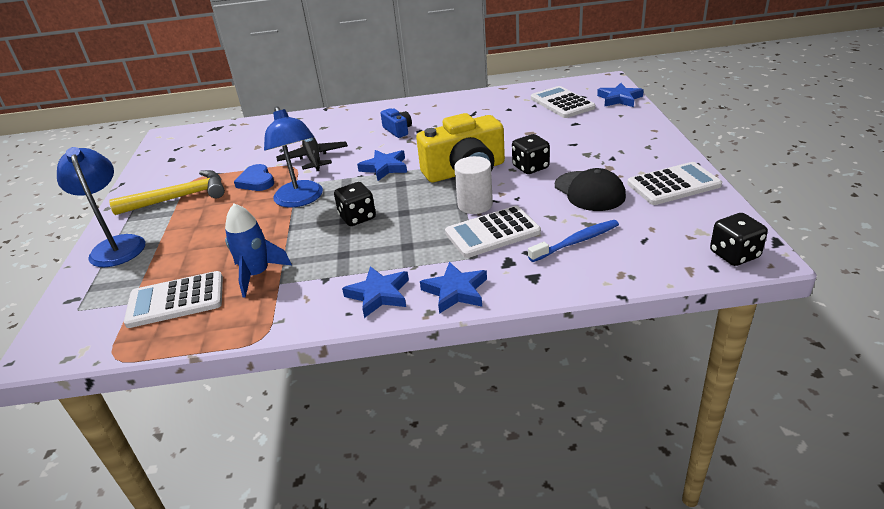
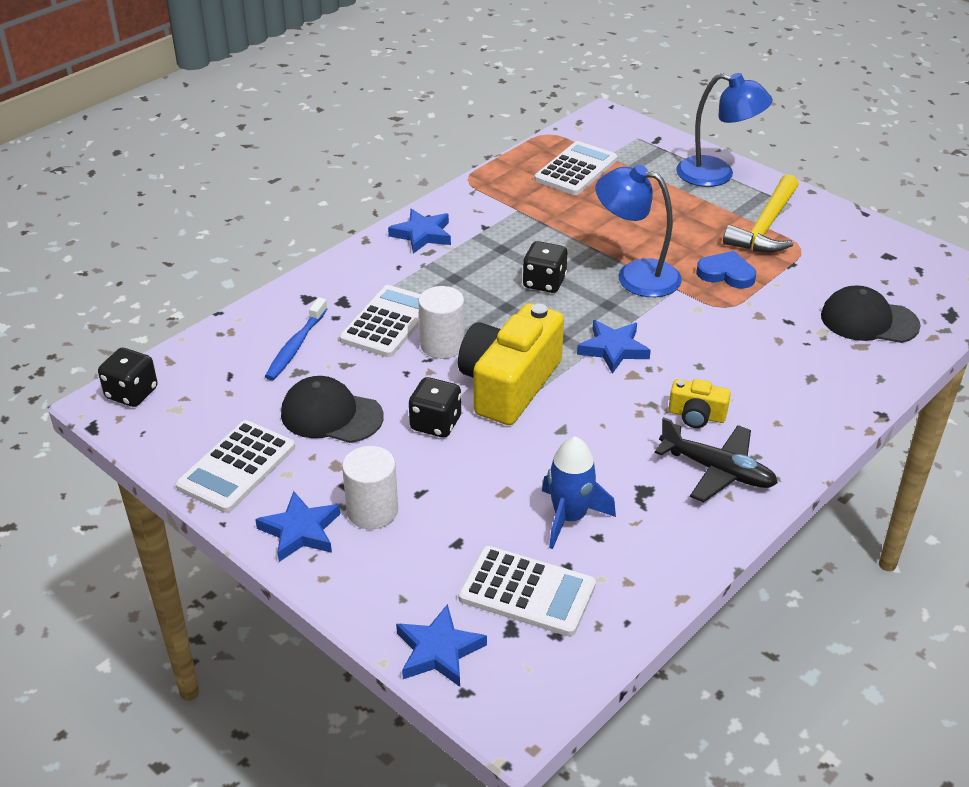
camera: 135 degrees right, 5 degrees up
(250, 137) = (868, 320): none -> black cap
(257, 274) = (547, 207): blue rocket -> blue rocket (569, 517)
(313, 158) = (722, 326): black plane -> black plane (718, 470)
(398, 130) = (696, 415): blue camera -> yellow camera
(456, 291) = (362, 261): blue star -> blue star (300, 531)
(606, 144) = (372, 511): none -> white cylinder

